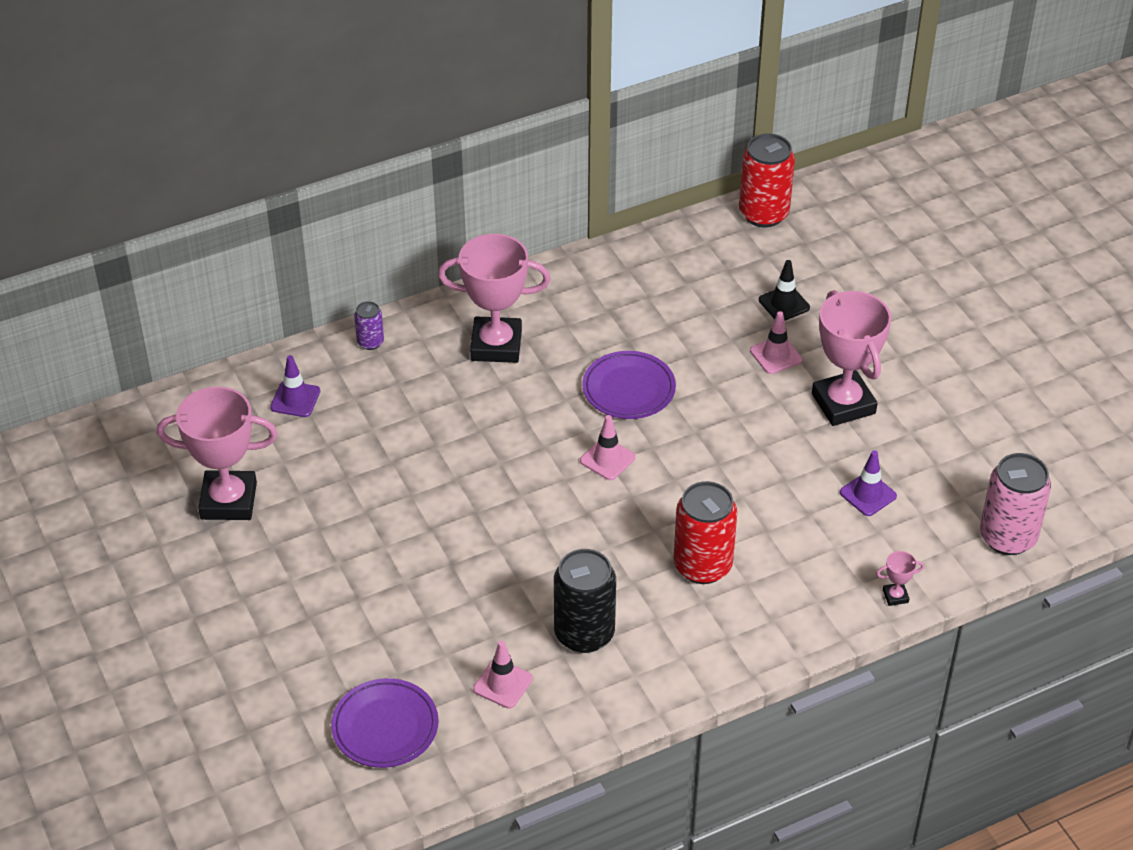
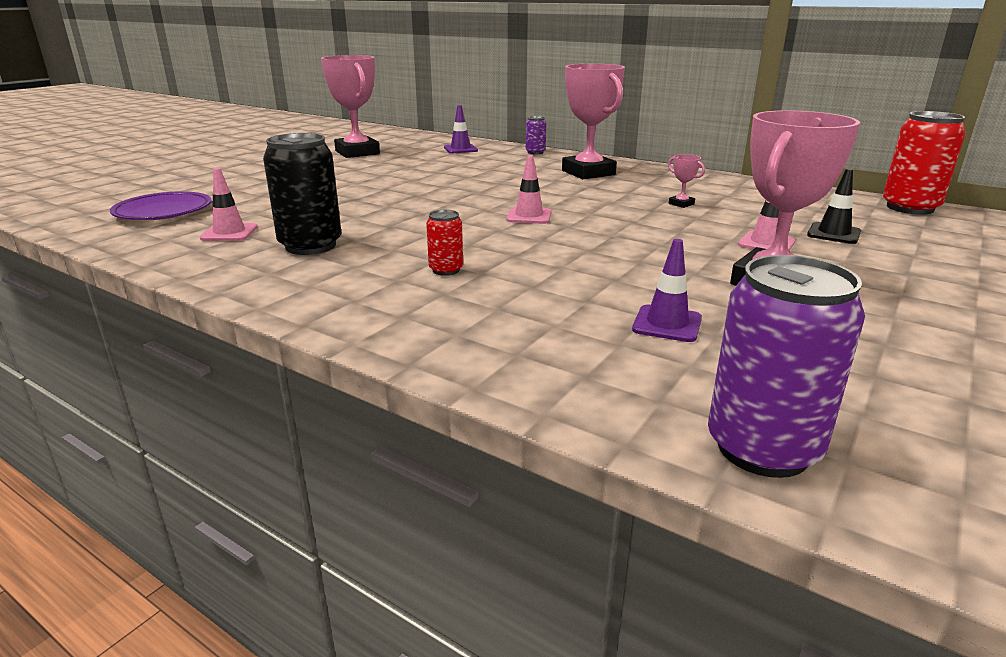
camera: 60 degrees right, 20 degrees down
(628, 389) = (617, 208): purple plate -> none
(702, 566) = (446, 270): red can -> red can, size x0.50
(895, 596) = (521, 382): pink trophy -> pink trophy (681, 204)
(1007, 537) = (762, 449): pink can -> purple can

